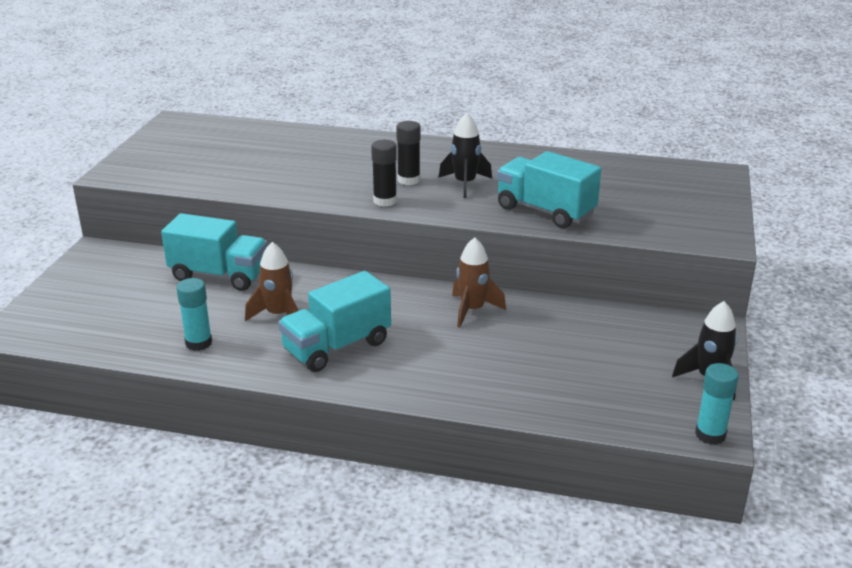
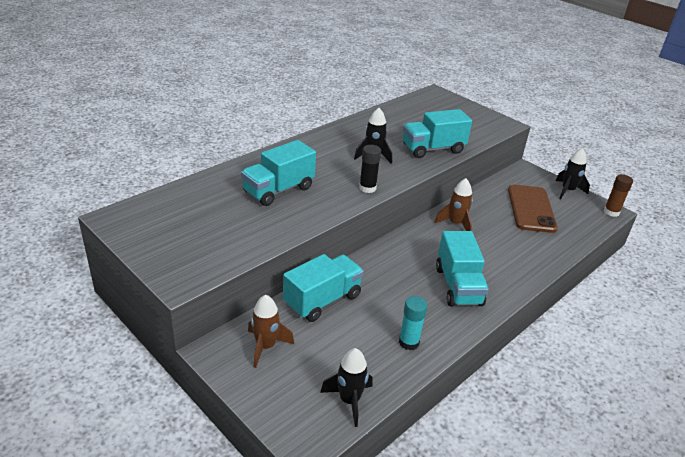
camera: 60 degrees left, 5 degrees up
(81, 336) = (349, 400): none -> black rocket
(278, 315) = (401, 294): brown rocket -> brown rocket (266, 346)
(313, 163) = (278, 190): none -> turquoise truck
(408, 180) = (347, 169): black glue stick -> none
(600, 358) = (531, 209): none -> brown phone
(710, 434) = (611, 212): turquoise glue stick -> brown glue stick

